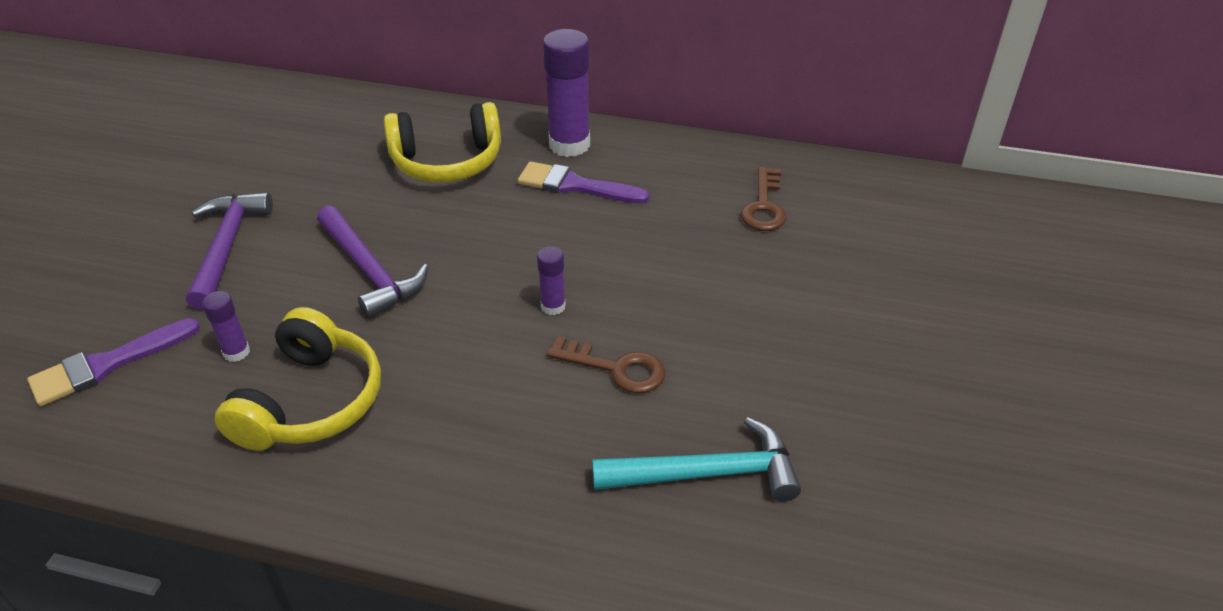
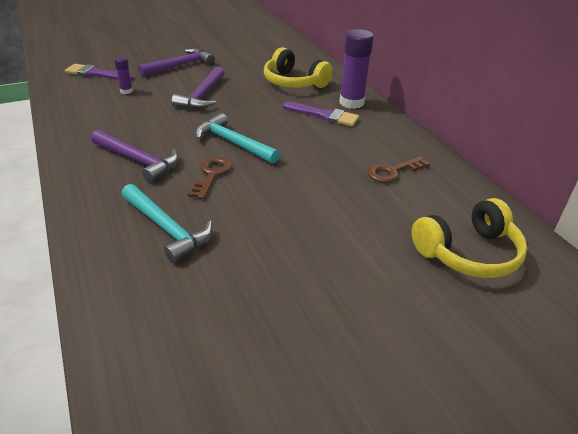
camera: 50 degrees right, 5 degrees down
(311, 401) = (115, 115): yellow headphones -> yellow headphones (468, 253)
(494, 432) = (138, 160): none -> purple hammer
(553, 306) = (233, 143): purple glue stick -> turquoise hammer
(575, 185) = (324, 115): purple brush -> purple brush turned 135 degrees clockwise
(616, 368) = (211, 175): brown key -> brown key turned 150 degrees counterclockwise

